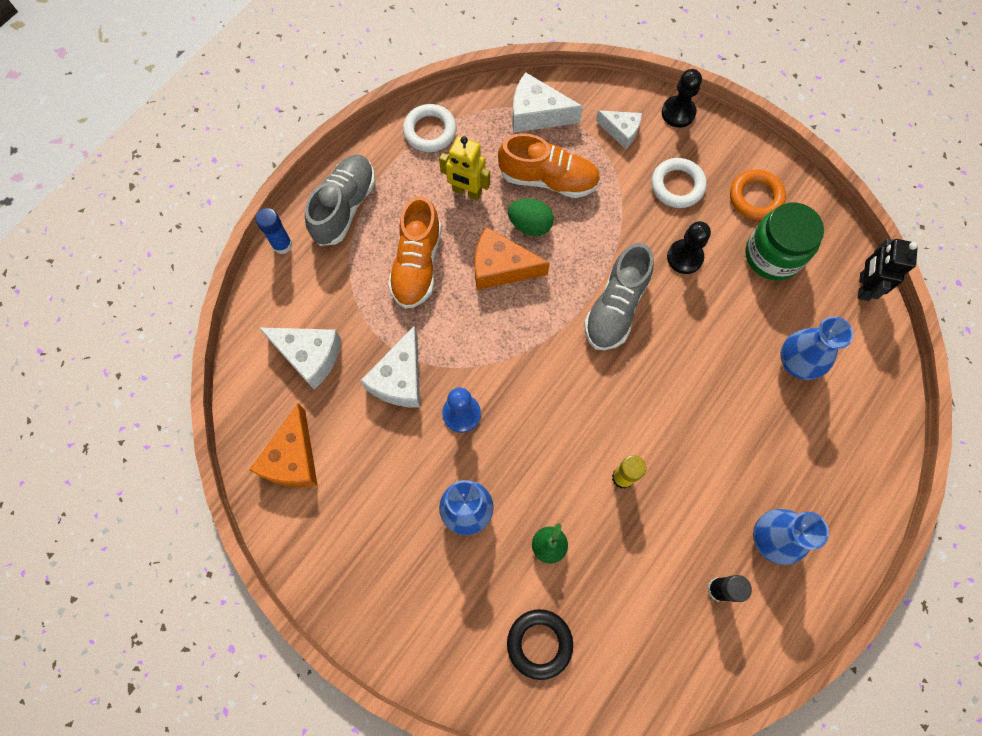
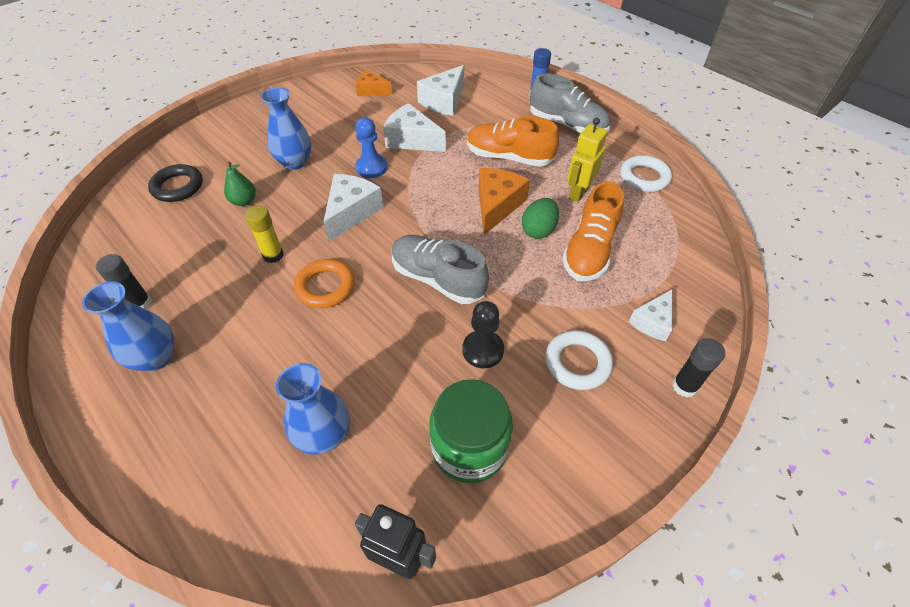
camera: 100 degrees right, 20 degrees down
(293, 459) = (371, 90): orange cheese -> orange cheese, size x0.63
(537, 114) = (670, 253): white cheese -> white cheese (351, 212)
(678, 113) = (684, 386): black pawn -> black glue stick
(755, 197) = (555, 448): orange ring -> orange ring (325, 287)

